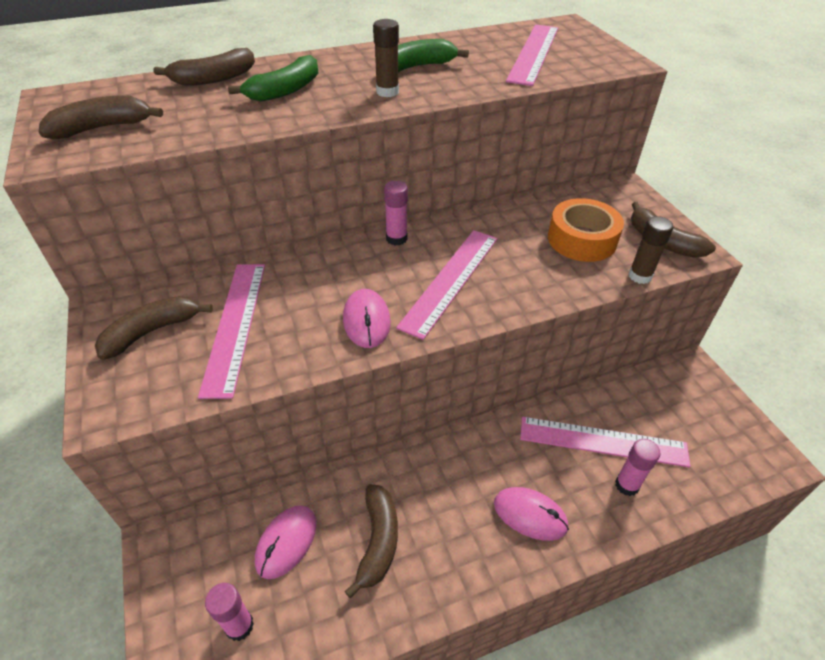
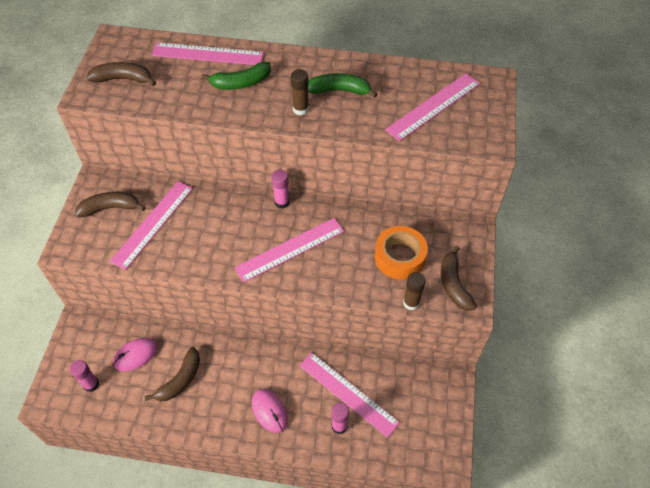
camera: 30 degrees right, 10 degrees up
(214, 79) = (207, 54): brown banana -> pink ruler
(366, 321) = (222, 255): pink mouse -> none

